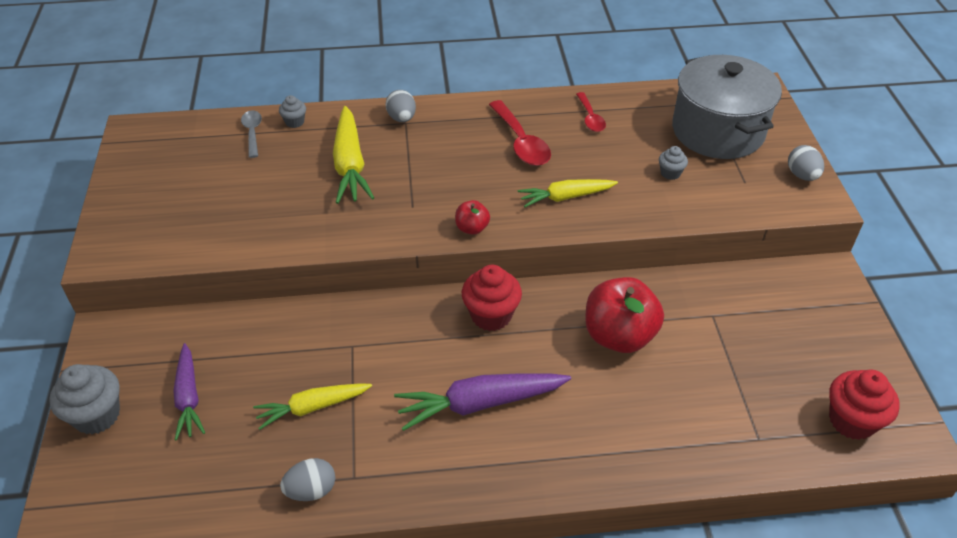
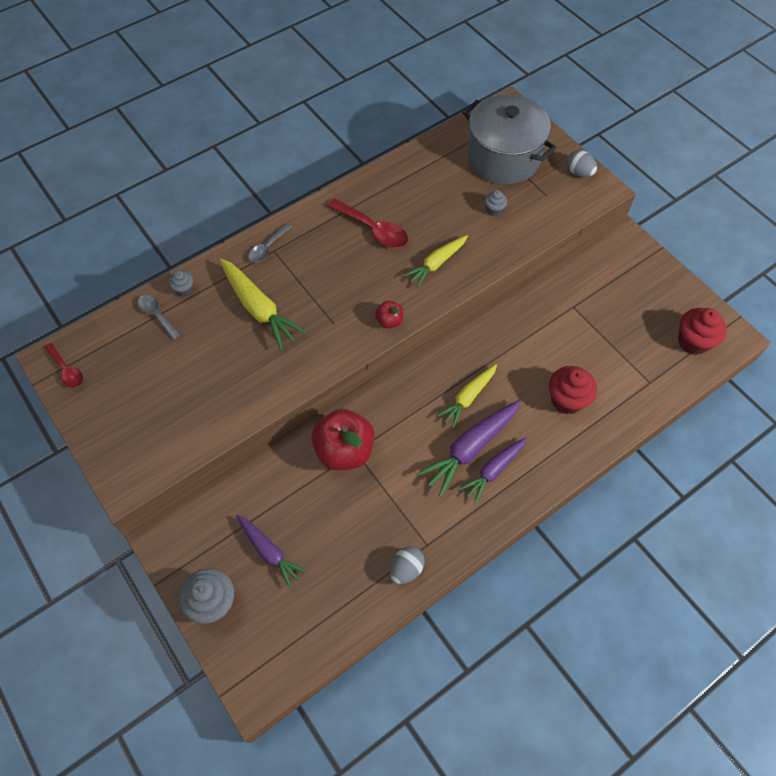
camera: 30 degrees left, 15 degrees up
(312, 407) = (362, 511): yellow carrot -> yellow carrot (468, 397)
(402, 118) = (268, 248): grey egg -> grey spoon
(489, 439) = (493, 470): none -> purple carrot
(491, 315) = (433, 379): red cupcake -> red cupcake (567, 400)
(590, 118) = (408, 185): red spoon -> red spoon (67, 370)
(619, 336) = (525, 352): red apple -> red apple (344, 451)

